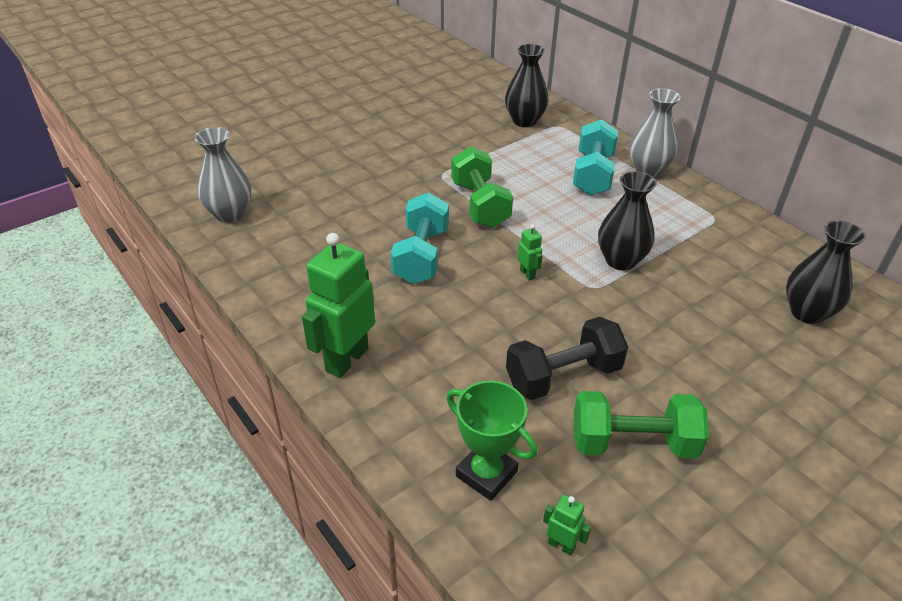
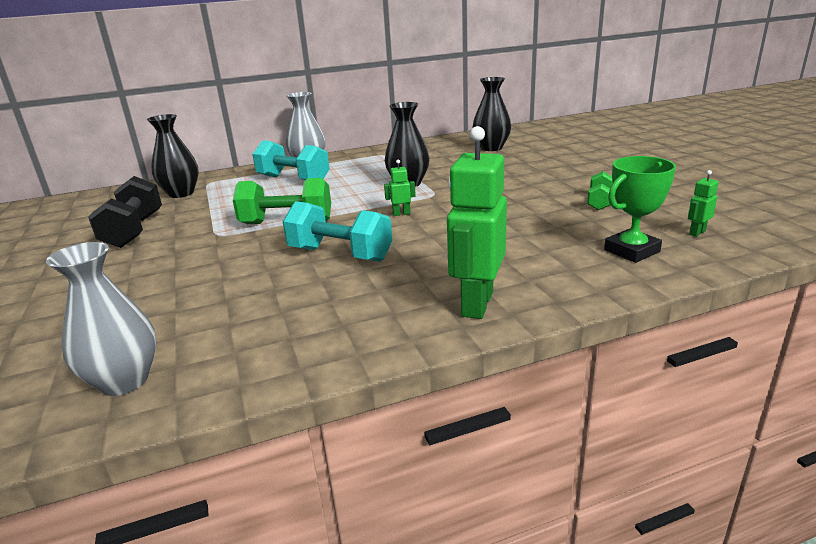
camera: 70 degrees left, 15 degrees down
(346, 359) = (476, 304): green robot -> green robot turned 60 degrees clockwise
(563, 376) = (528, 214): black dumbbell -> black dumbbell (134, 231)
(633, 443) = (599, 202): green dumbbell -> green dumbbell, size x0.56

